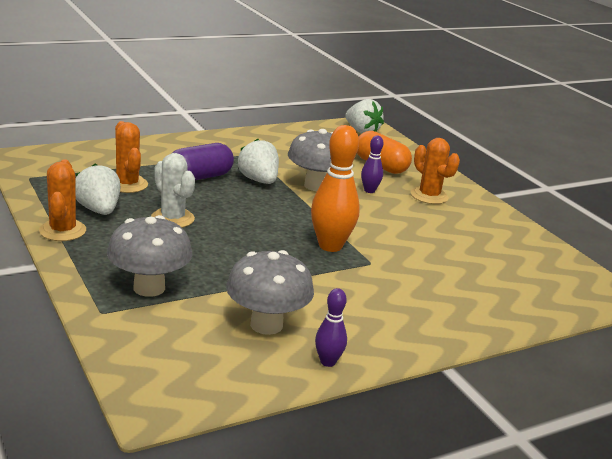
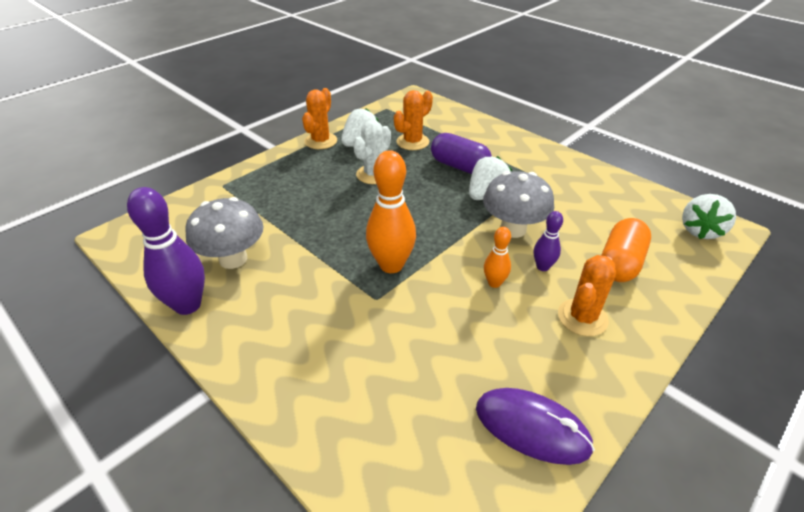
camera: 75 degrees right, 15 degrees up
(62, 231) = (321, 141): orange cactus -> orange cactus turned 45 degrees counterclockwise
(149, 288) = (262, 193): grey mushroom -> none
(328, 362) = (187, 305): purple bowling pin -> purple bowling pin, size x1.89
(378, 212) = (494, 283): none -> orange bowling pin
(517, 242) = (532, 428): none -> purple mouse

